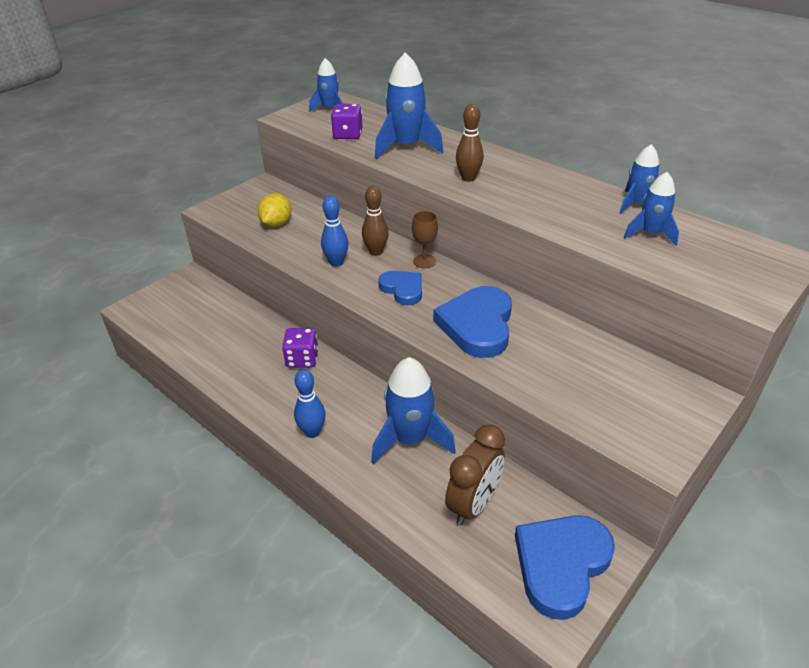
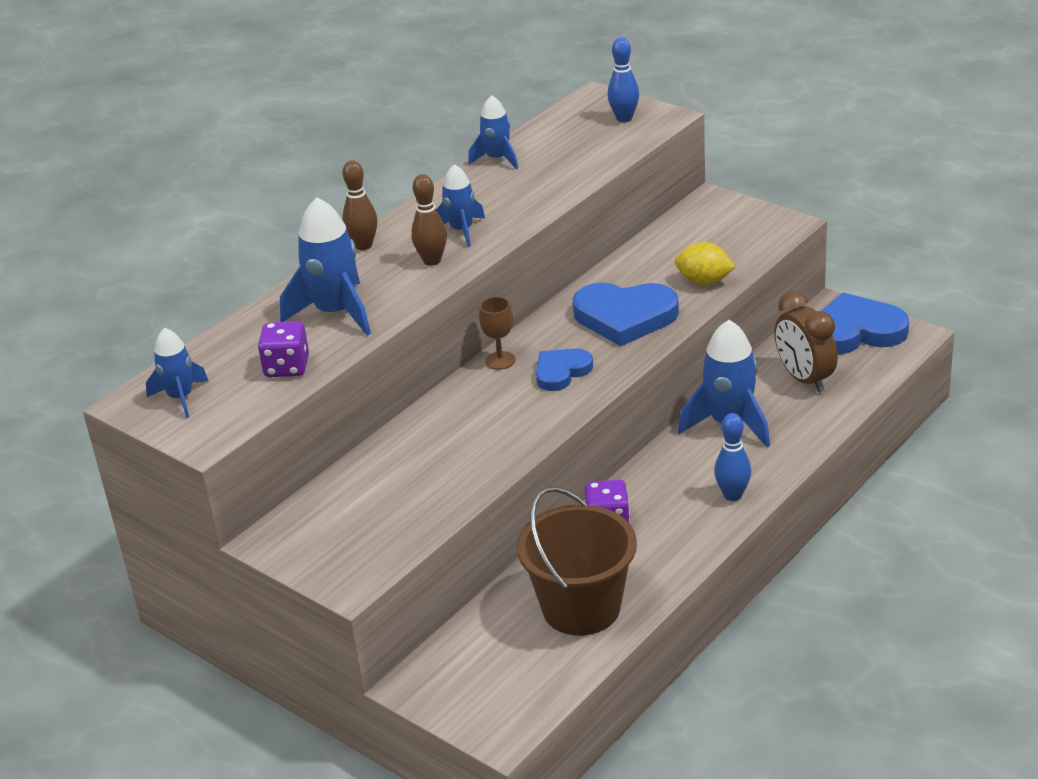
camera: 90 degrees left, 5 degrees down
(220, 343) = (581, 608): none -> brown bucket
(276, 223) = (400, 502): yellow lemon -> yellow lemon (704, 281)
(336, 262) = (504, 430): blue bowling pin -> blue bowling pin (624, 118)
(376, 252) = (478, 400): brown bowling pin -> brown bowling pin (363, 245)
(473, 504) = (804, 379): brown clock -> brown clock turned 150 degrees counterclockwise
(561, 564) = (855, 331): blue heart -> blue heart turned 135 degrees clockwise
(650, 234) = (557, 154): blue rocket -> blue rocket (461, 230)

